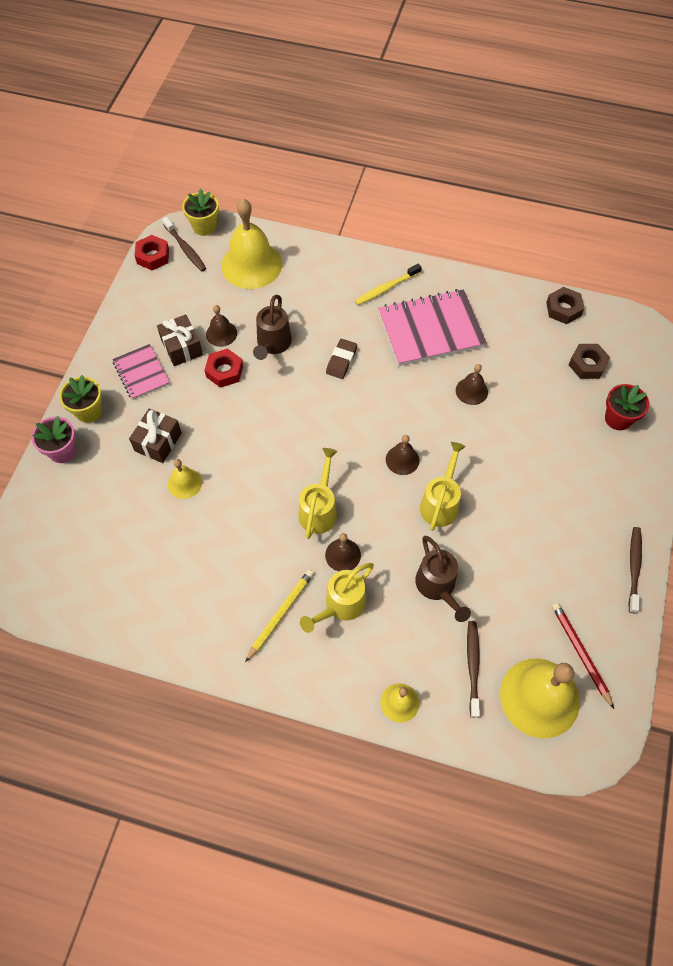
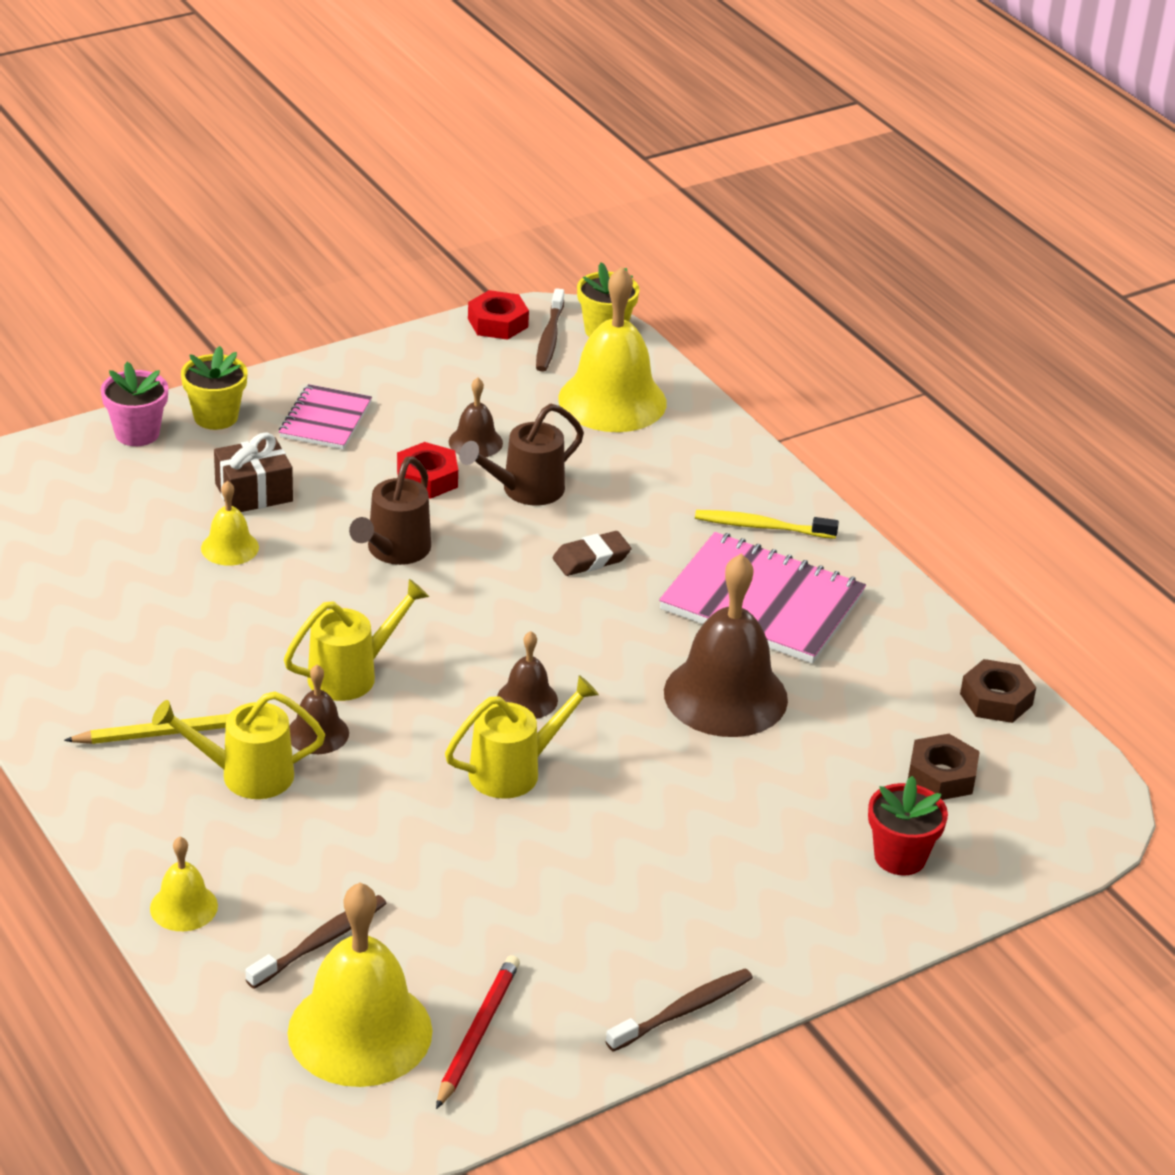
camera: 40 degrees right, 25 degrees down
(182, 347) = (408, 426): brown gift -> none
(438, 587) = (389, 843): brown watering can -> brown watering can (394, 551)
(471, 391) = (725, 695): brown bell -> brown bell, size x2.05

